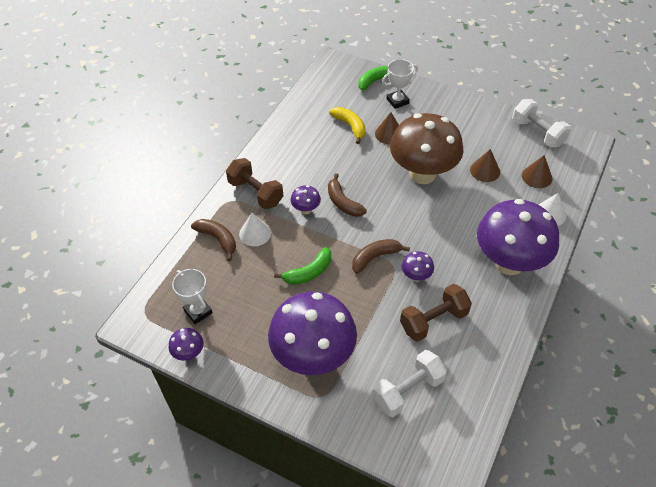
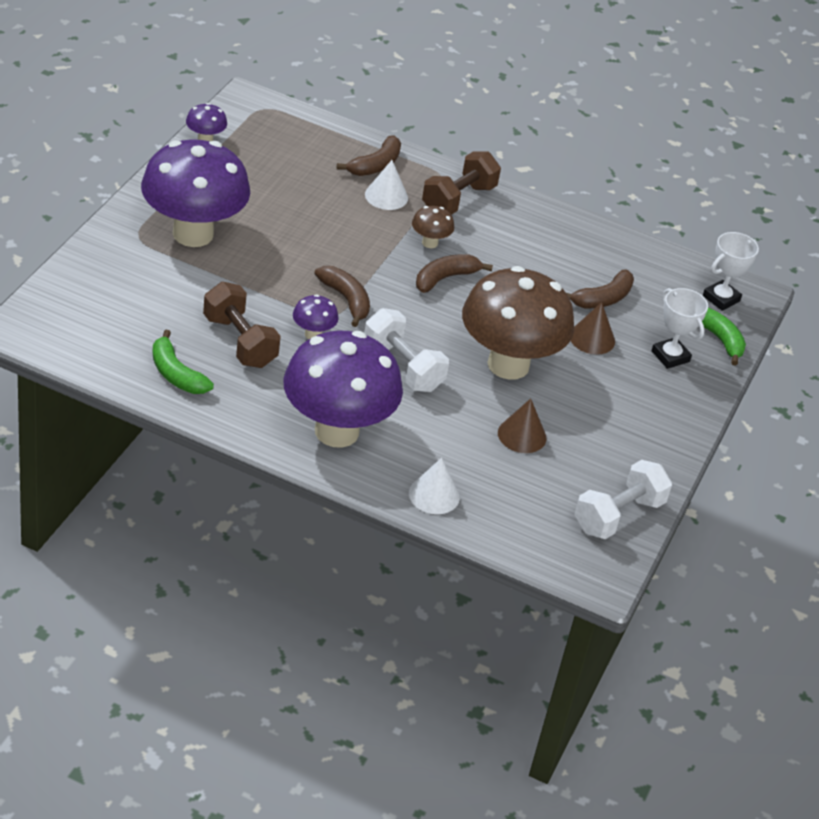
camera: 80 degrees right, 10 degrees down
(198, 311) = (263, 147): white trophy -> white trophy (721, 298)
(306, 210) = (430, 243): purple mushroom -> brown mushroom
(309, 272) = (321, 238): green banana -> green banana (176, 374)
(350, 126) = (603, 299): yellow banana -> brown banana
(408, 390) = (138, 306): white dumbbell -> white dumbbell (402, 367)
(537, 176) = (514, 495): brown cone -> none

